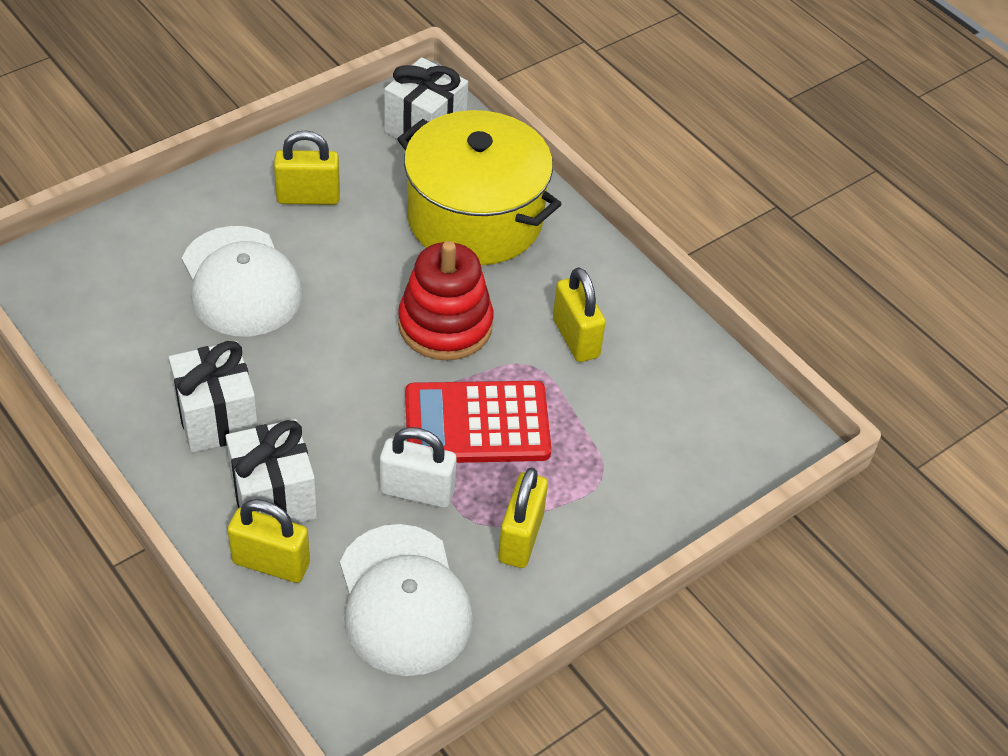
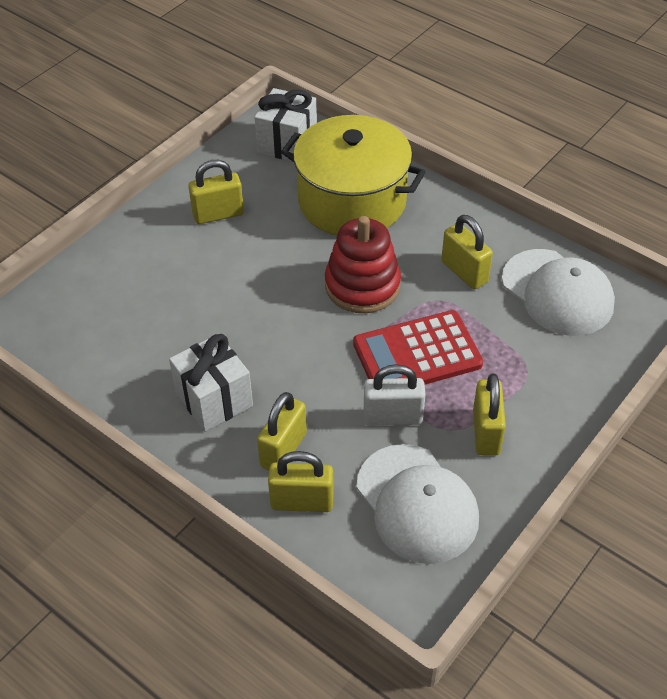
camera: 10 degrees left, 0 degrees up
(241, 282) = (191, 290): white cap -> white cap (557, 292)
(273, 497) = (283, 450): white gift -> yellow padlock

